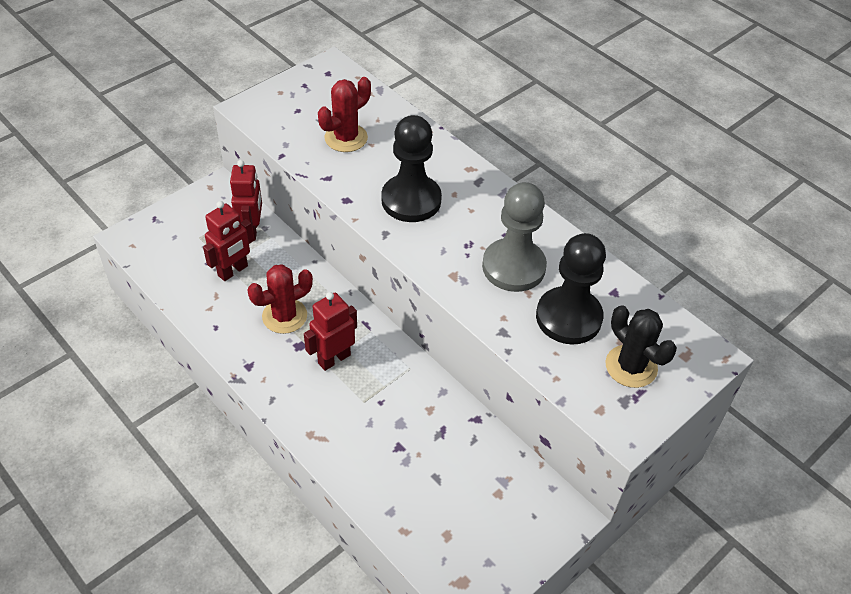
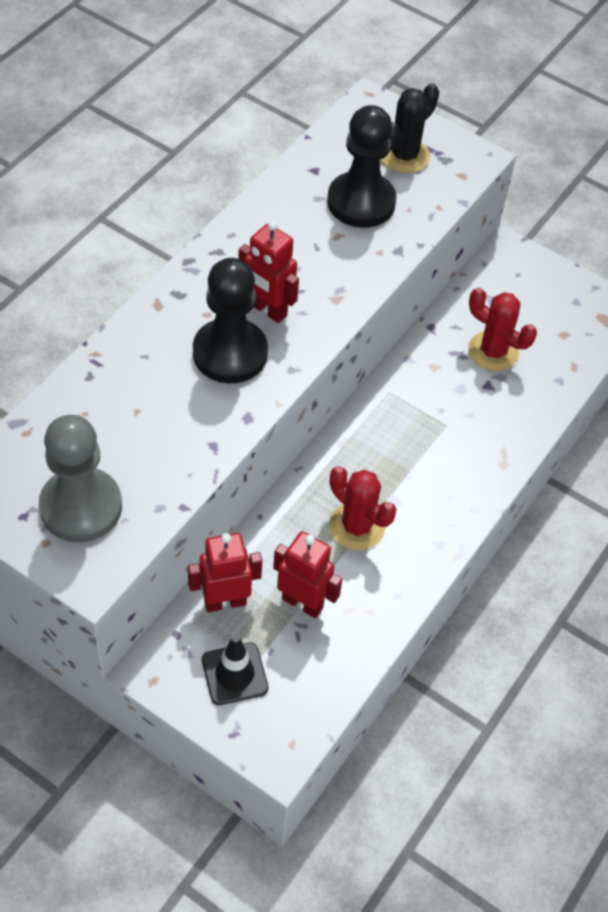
camera: 105 degrees left, 5 degrees up
(195, 226) = (234, 674): none -> black traffic cone
(334, 359) = (401, 463): red robot -> red robot (267, 310)
(346, 138) = (131, 441): red cactus -> red cactus (493, 351)
(513, 267) = (307, 250): grey pawn -> grey pawn (81, 507)

